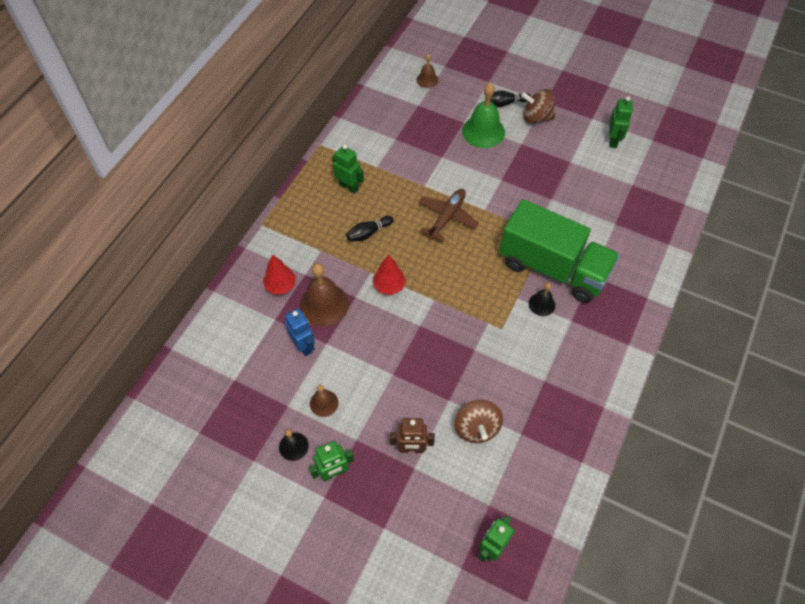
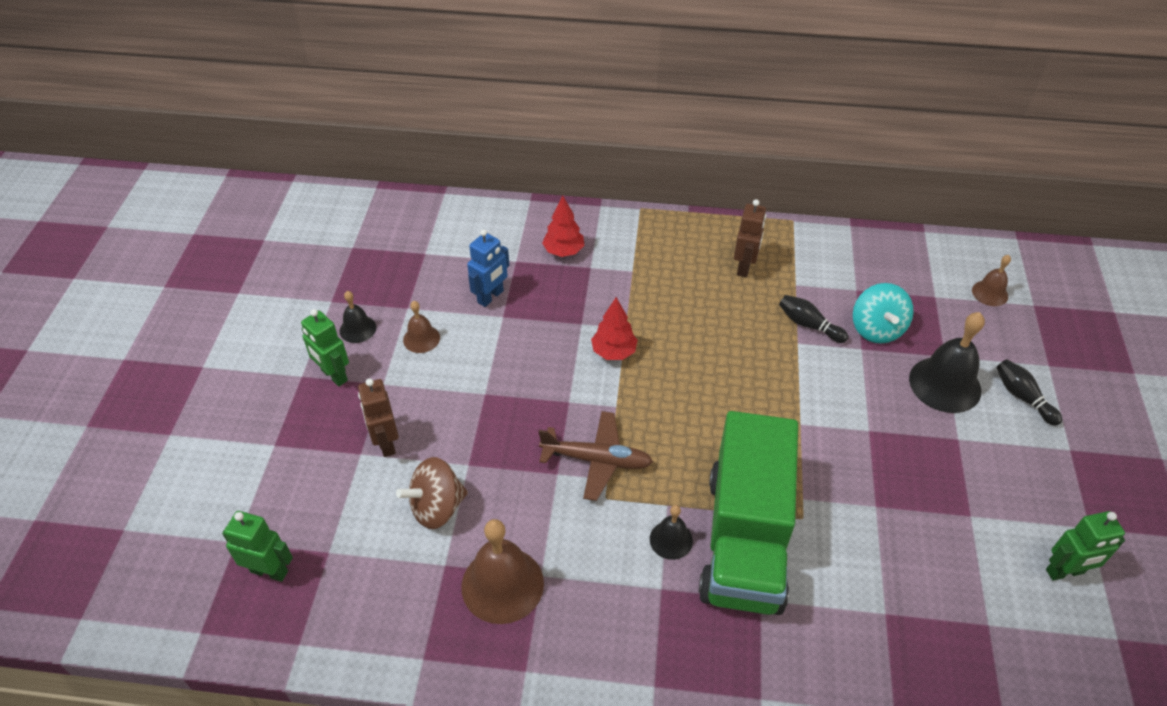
camera: 70 degrees right, 10 degrees down
(324, 304) = (556, 297): brown bell -> brown bell (502, 584)
(349, 187) = (744, 267): green robot -> brown robot
(368, 233) = (684, 307): black bowling pin -> black bowling pin (808, 325)
(430, 143) = (876, 329): none -> turquoise spinning top
(447, 217) = (759, 383): brown plane -> brown plane (597, 460)
(483, 131) = (945, 384): green bell -> black bell
(536, 117) = (1027, 445): brown spinning top -> none

